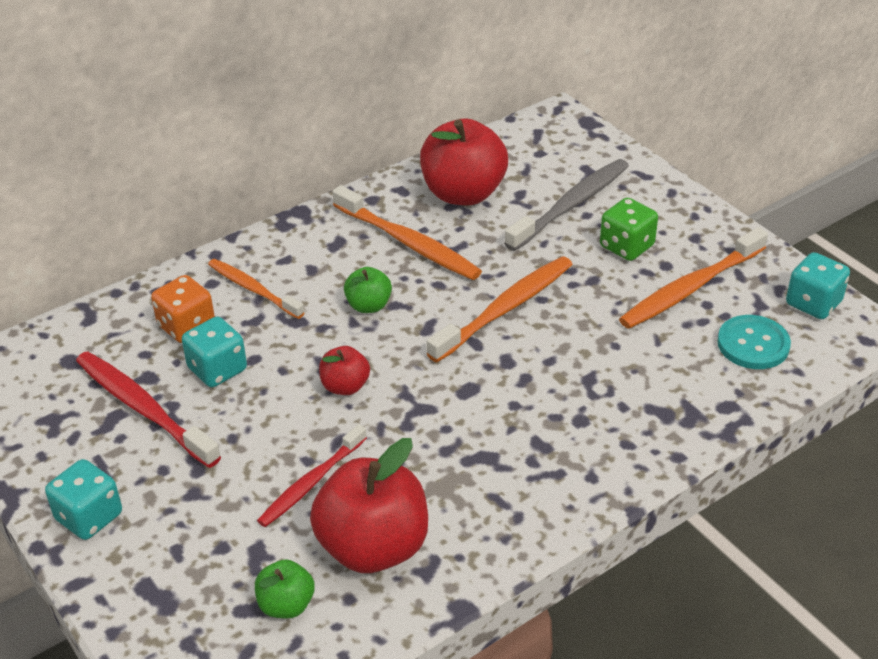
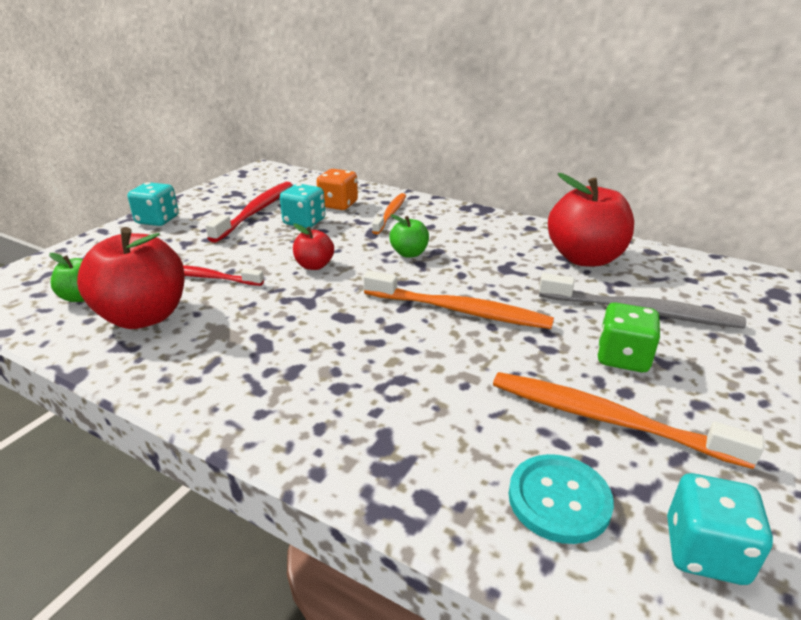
camera: 65 degrees right, 10 degrees down
(408, 242) = (497, 251): orange toothbrush -> none

